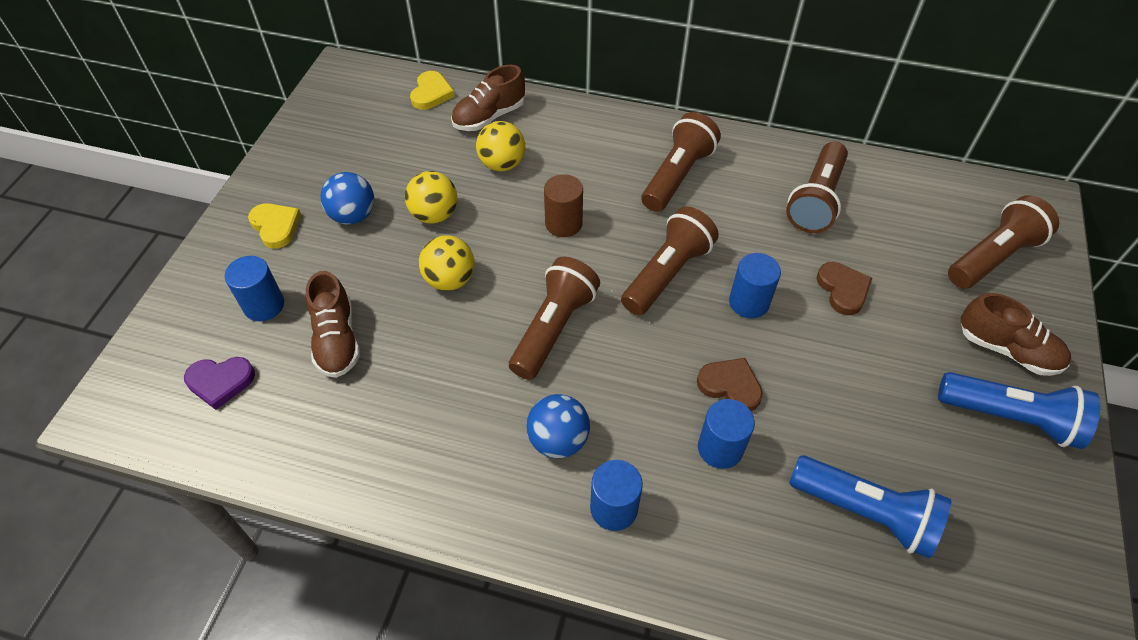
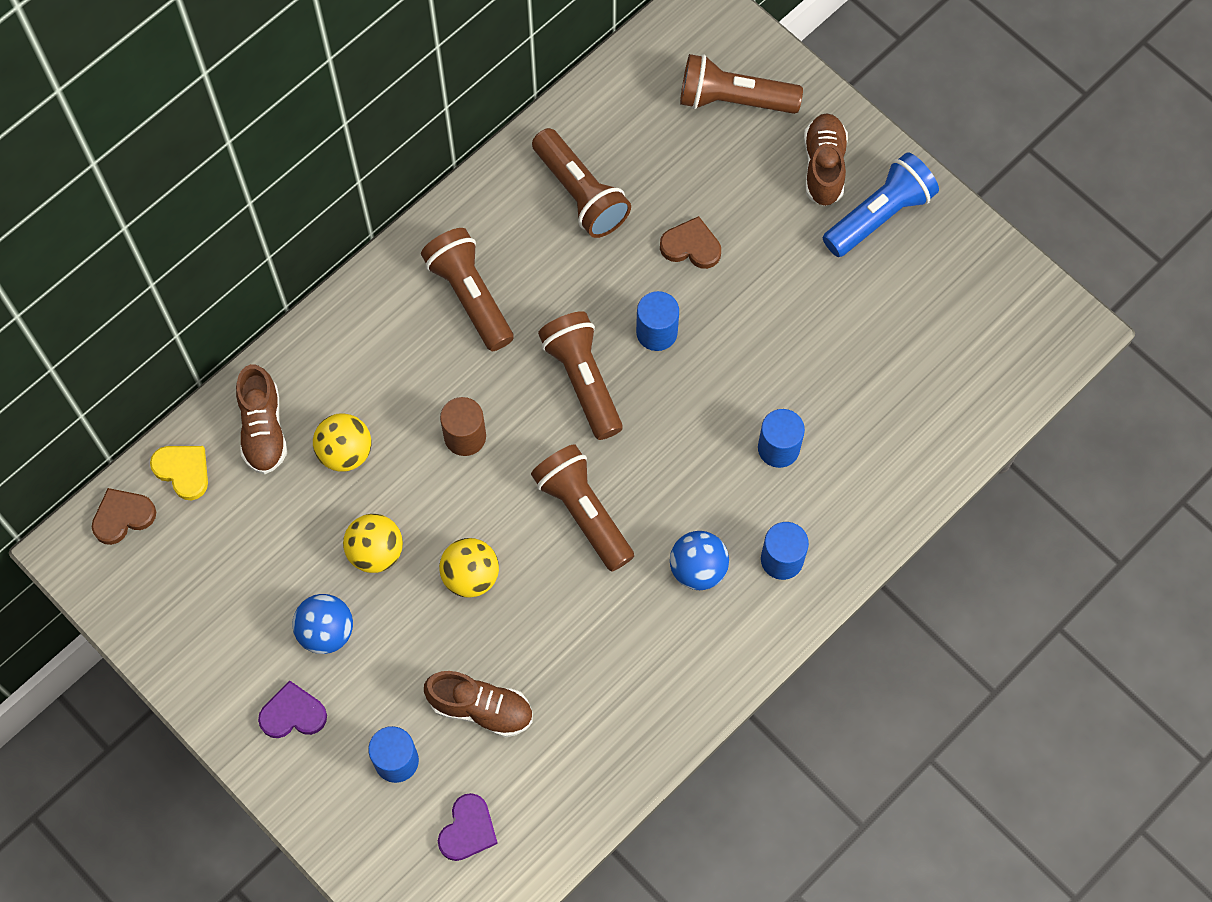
camera: 60 degrees left, 15 degrees up
(276, 226) = (293, 714): yellow heart -> purple heart
(730, 386) = (728, 403): brown heart -> brown heart (123, 517)
(865, 512) = (889, 379): blue flashlight -> none
(992, 257) = (733, 99): brown flashlight -> brown flashlight turned 75 degrees counterclockwise
(1007, 350) = (824, 166): brown shoe -> brown shoe turned 60 degrees counterclockwise

